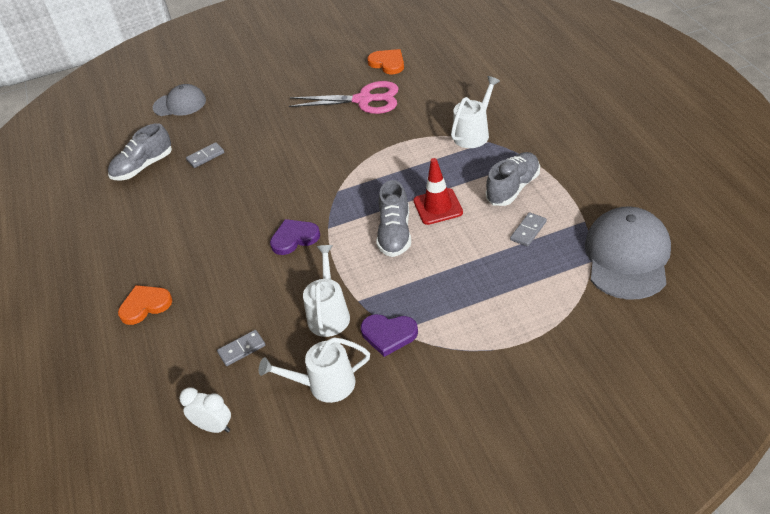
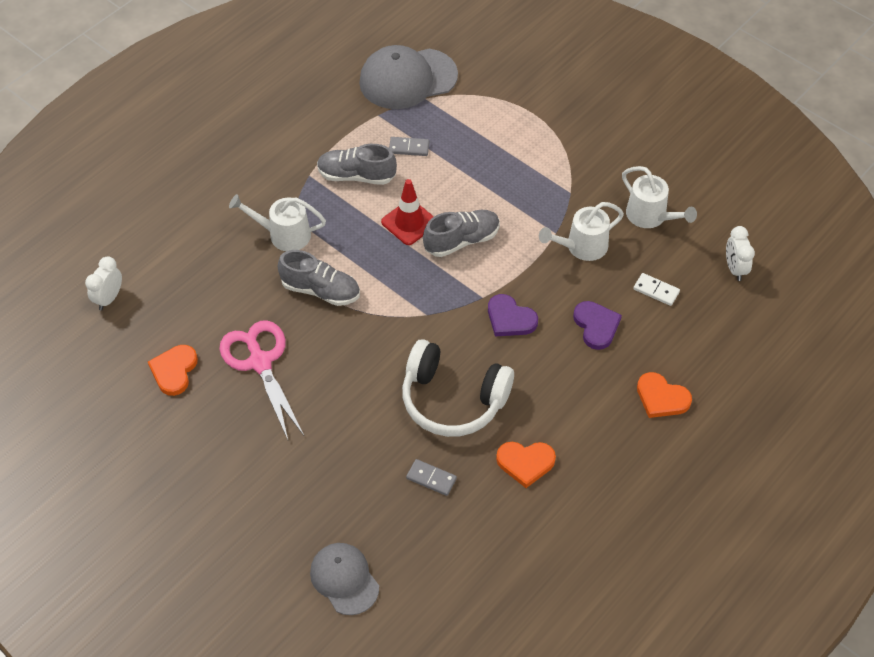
camera: 125 degrees left, 10 degrees up
(143, 167) = (480, 540): grey shoe -> grey shoe (320, 290)
(171, 206) = (525, 463): none -> orange heart
(242, 349) = (656, 290): grey domino -> white domino
(253, 184) = (453, 400): none -> white headphones
(388, 334) = (577, 197): purple heart -> purple heart (596, 326)
(471, 45) = (109, 298): none -> white clock

